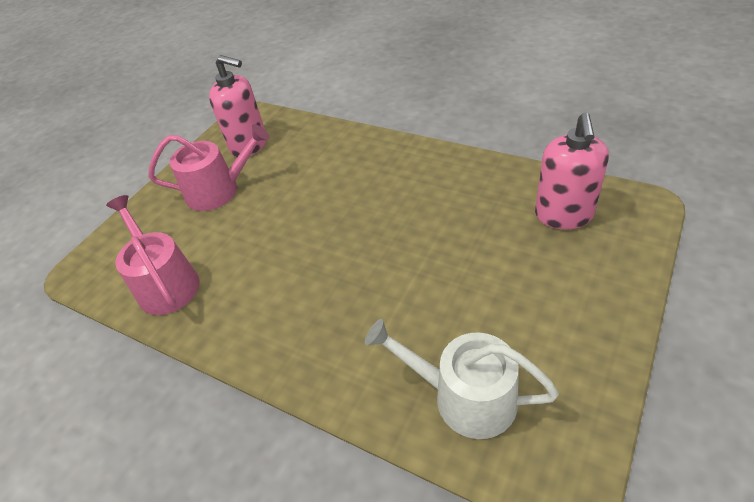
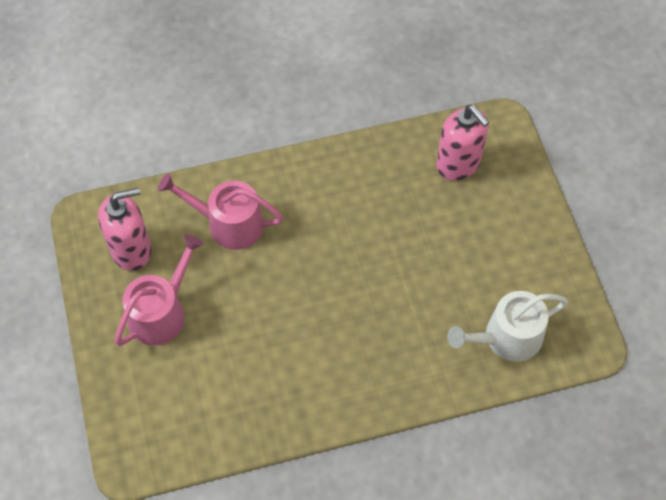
camera: 50 degrees left, 15 degrees up
(165, 283) = (222, 416): pink watering can -> pink watering can (228, 223)

